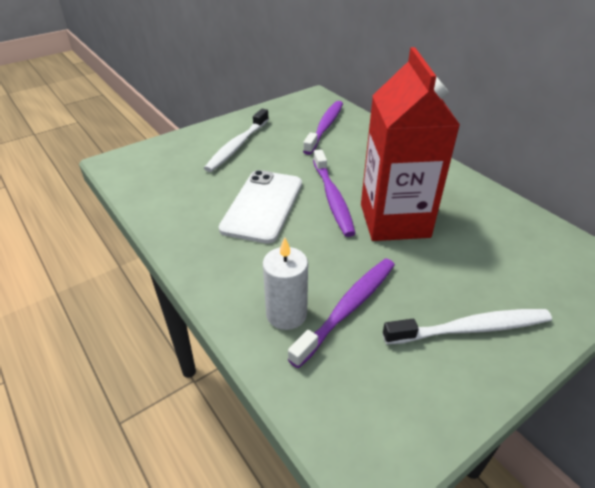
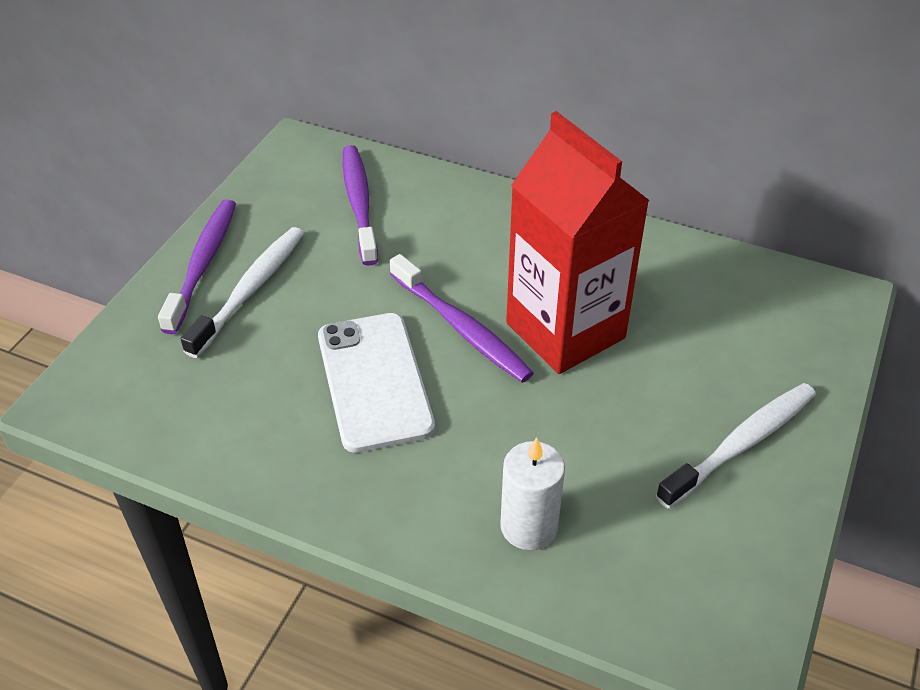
camera: 30 degrees left, 5 degrees up
(237, 146) = (250, 290): white toothbrush -> white toothbrush turned 150 degrees counterclockwise
(348, 308) = (594, 483): purple toothbrush -> purple toothbrush (202, 264)

